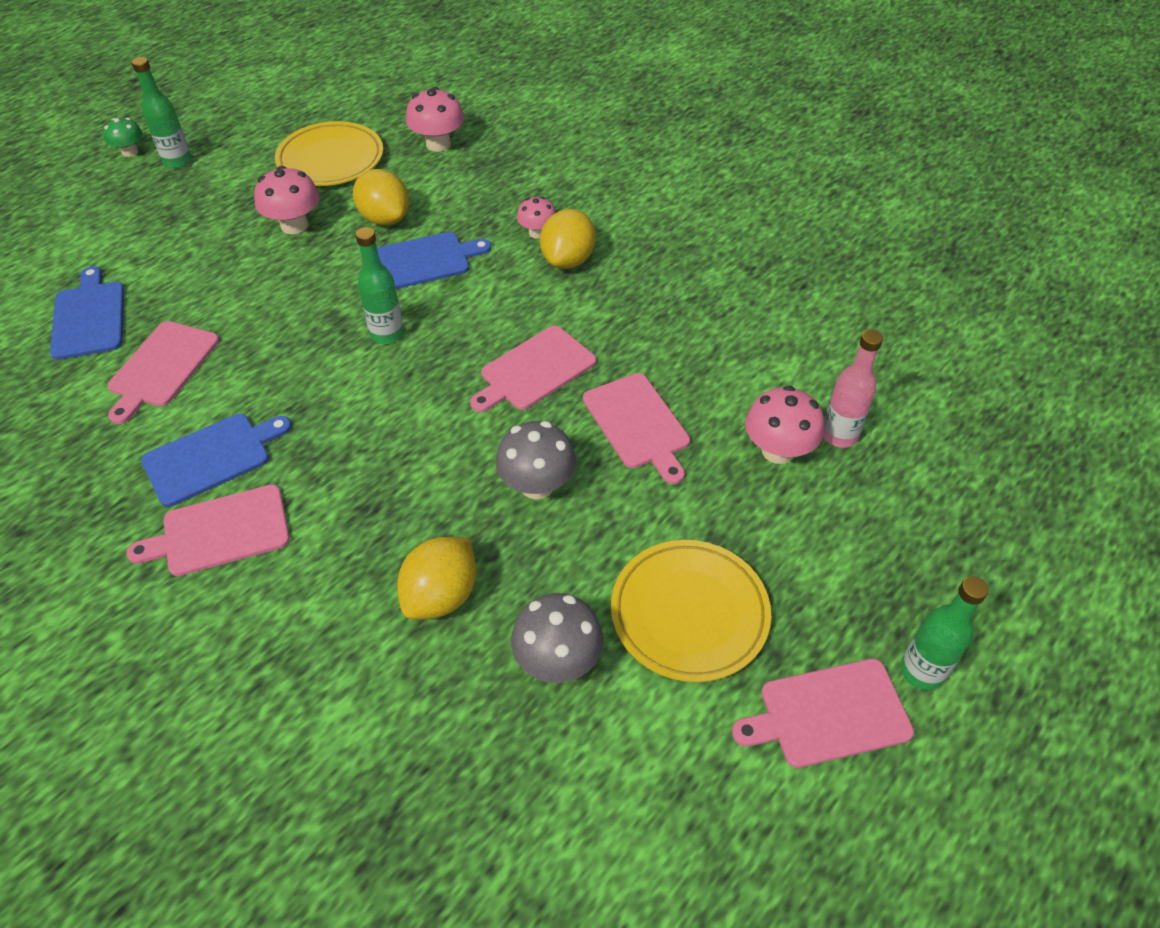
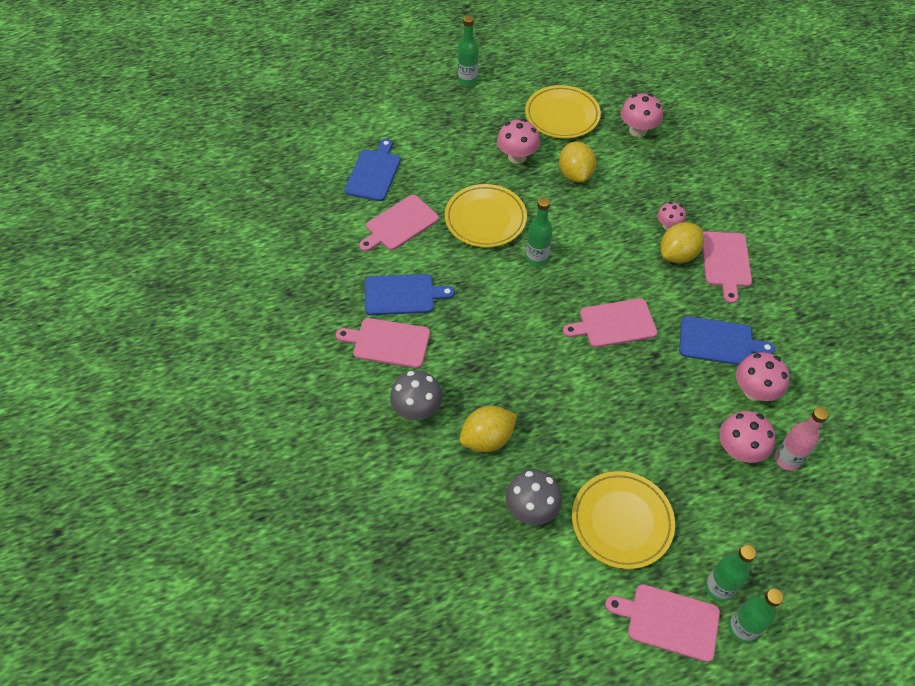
camera: 30 degrees right, 5 degrees up
(130, 152) = (442, 62): green mushroom -> none
(288, 313) = (485, 219): none -> yellow plate
(423, 261) = (584, 216): blue cutting board -> blue cutting board (719, 342)
(537, 485) = (575, 399): grey mushroom -> grey mushroom (417, 409)
(638, 424) = (659, 390): pink cutting board -> pink cutting board (726, 262)
(752, 374) = (754, 391): none -> pink mushroom
(861, 634) = (718, 588): none -> green bottle

